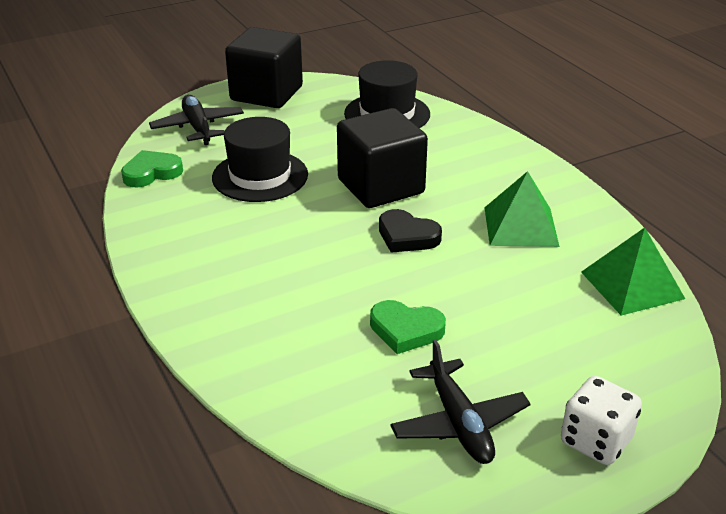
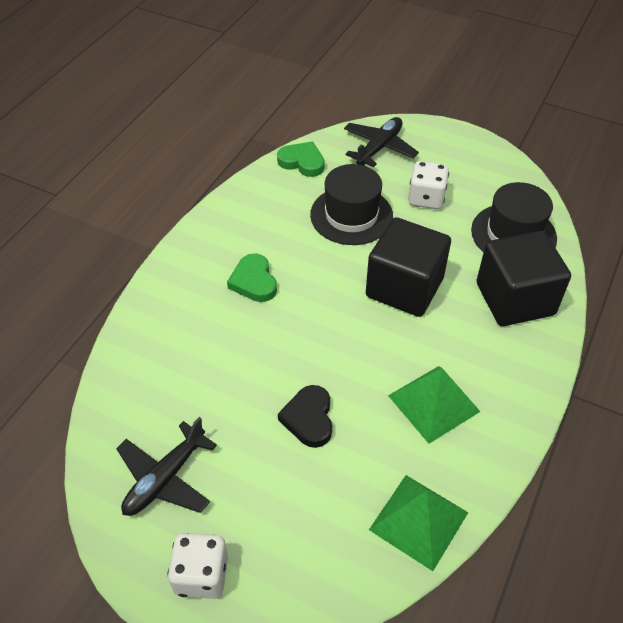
camera: 55 degrees right, 15 degrees up
(266, 93) = (464, 152): black cube -> black cube (515, 299)
(293, 133) = (426, 198): none -> white dice
(406, 330) = (241, 396): green heart -> green heart (254, 281)
(407, 236) = (353, 338): black heart -> black heart (309, 418)

